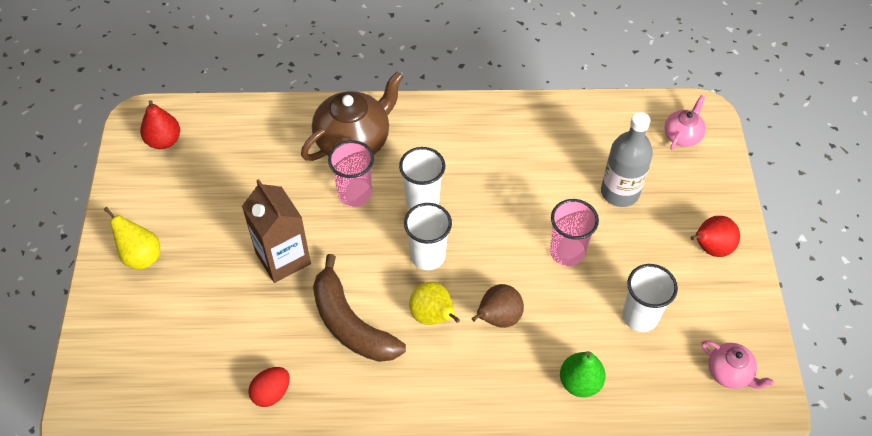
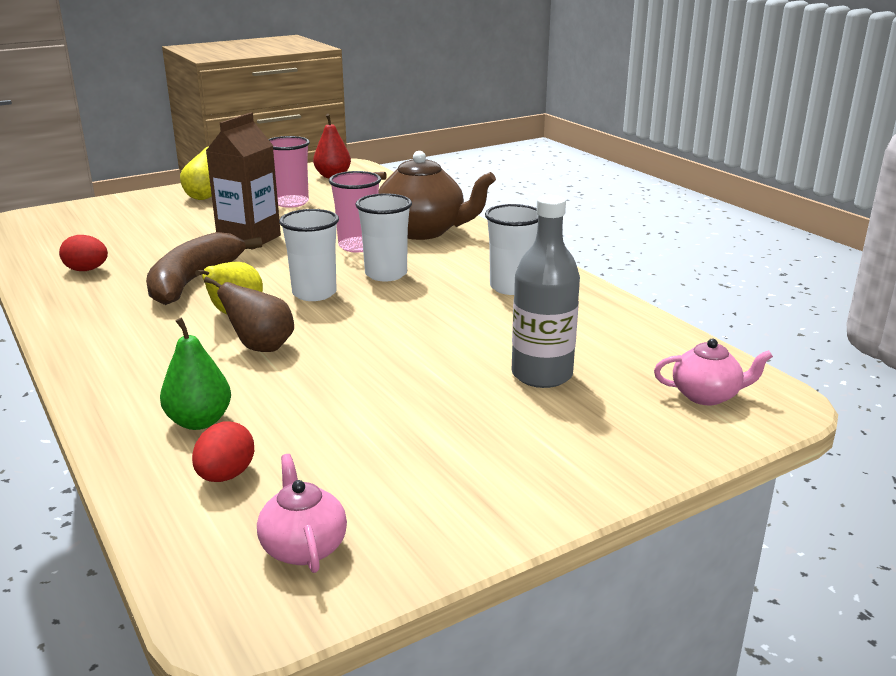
camera: 60 degrees right, 30 degrees down
(567, 252) = (402, 364): pink cup -> pink cup (291, 202)
(640, 316) = (346, 439): white cup -> white cup (511, 287)
(648, 387) = (226, 475): none -> red egg
(710, 248) = (532, 468): red pear -> none
(729, 373) = (303, 547): pink teapot -> pink teapot turned 150 degrees clockwise

